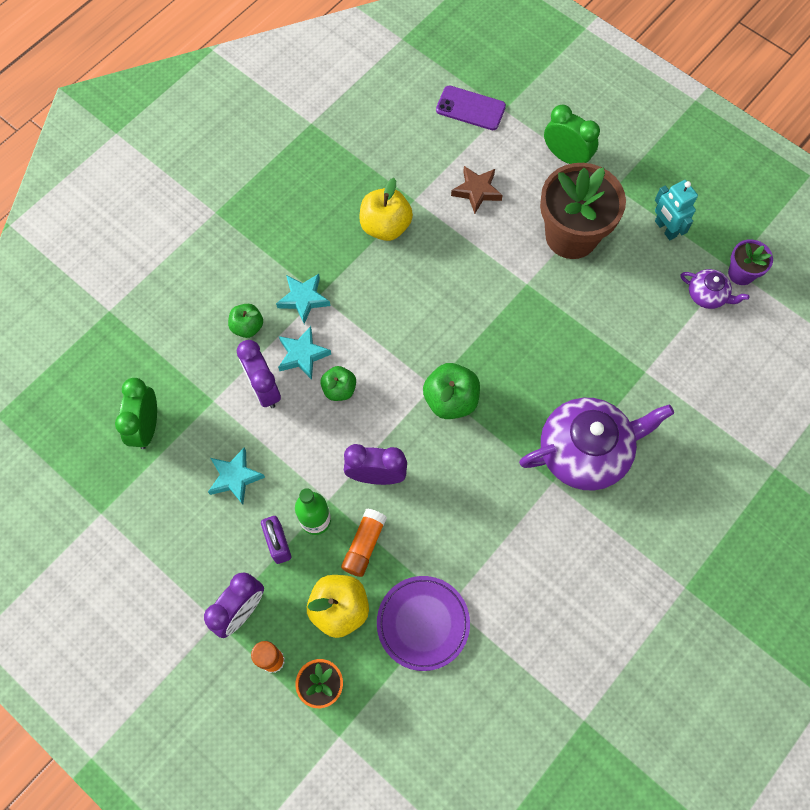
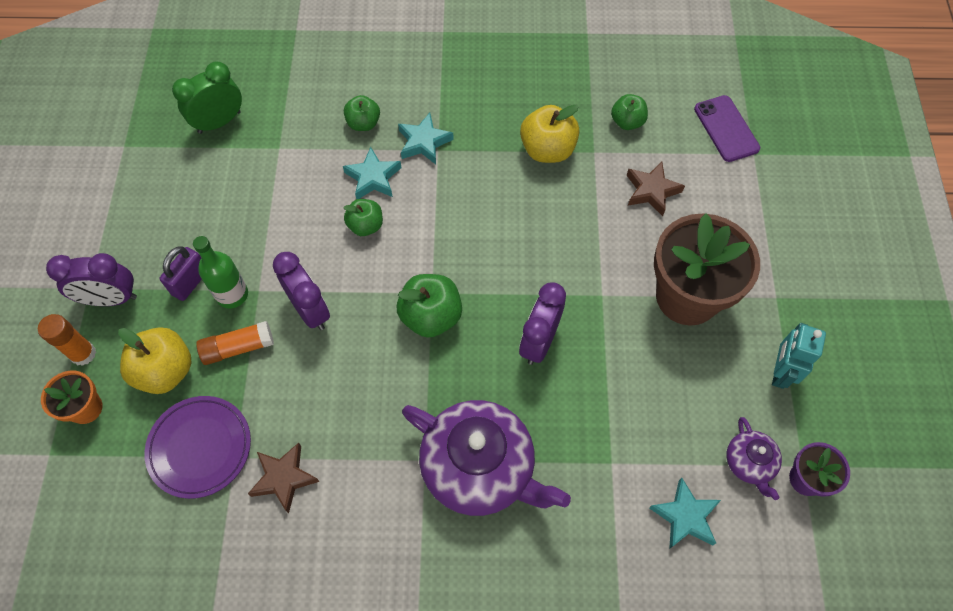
camera: 50 degrees right, 5 degrees down
(235, 477) = (224, 210): turquoise star -> turquoise star (685, 517)
(264, 389) = (319, 173): purple clock -> purple clock (539, 342)
(409, 160) = (627, 122): none -> green apple
(492, 581) = (284, 478): none -> brown star
(566, 157) = (761, 235): green clock -> none

